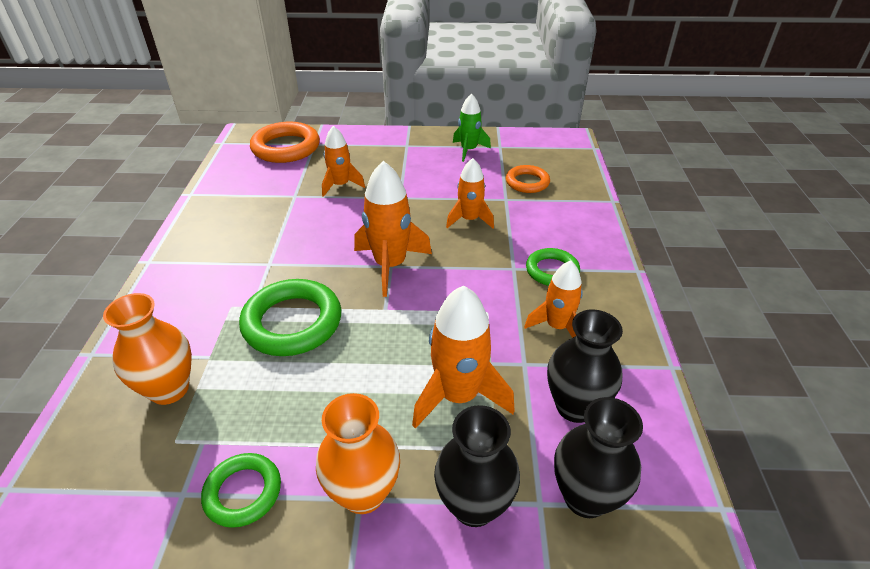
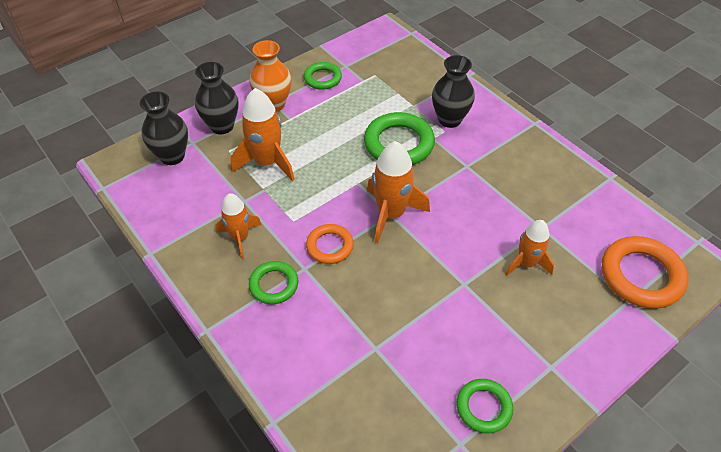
camera: 140 degrees right, 10 degrees up
(169, 389) = (408, 86): orange vase -> none
(468, 150) = (484, 407): green rocket -> green ring
(469, 220) = (381, 297): orange rocket -> none
(527, 182) = (376, 391): orange ring -> orange ring (330, 246)
(575, 406) = (199, 193): black vase -> black vase (449, 119)

